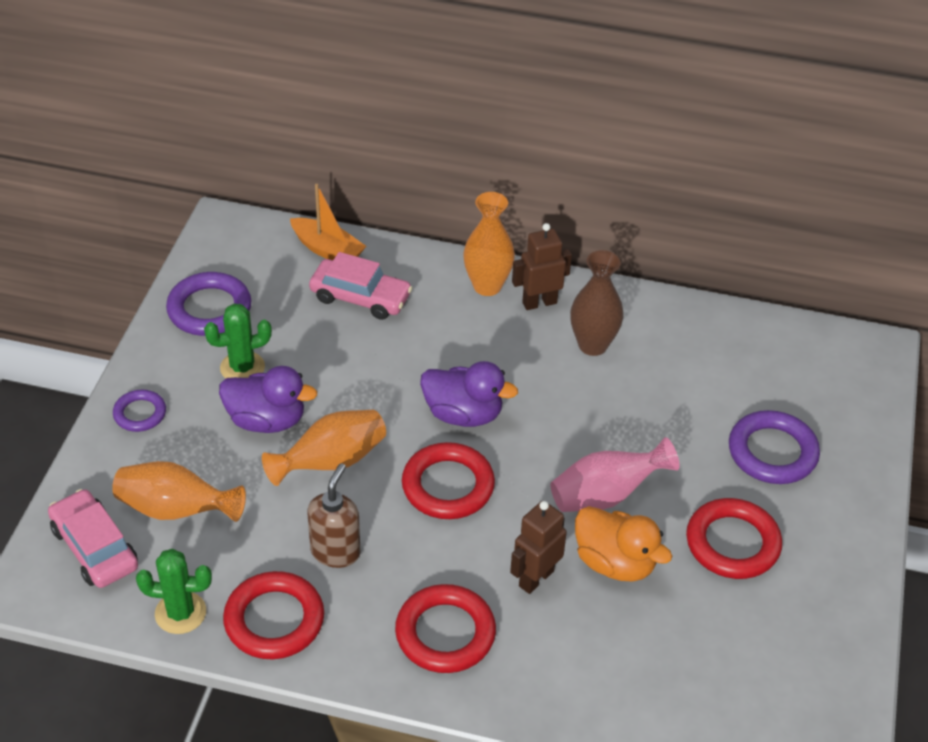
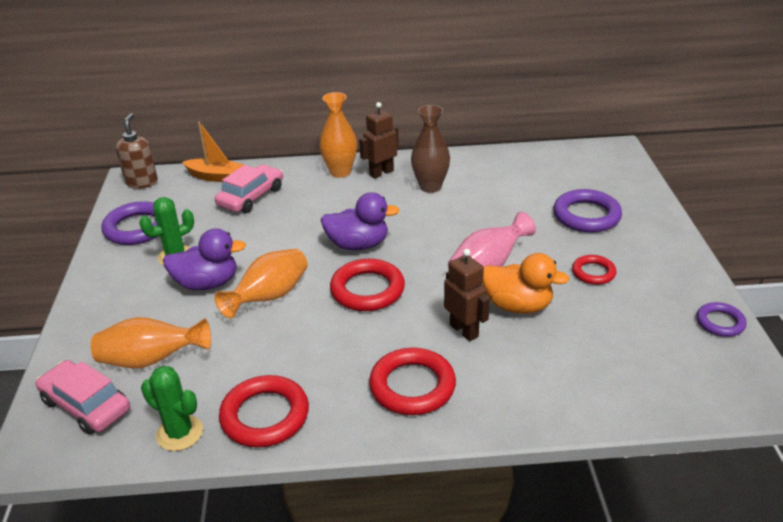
camera: 15 degrees left, 10 degrees down
(140, 413) = (100, 303): purple ring -> purple ring (720, 322)
(180, 613) = (179, 433): green cactus -> green cactus turned 45 degrees clockwise
(335, 551) = (297, 354): brown soap dispenser -> brown soap dispenser (142, 182)
(360, 297) = (251, 197): pink car -> pink car turned 60 degrees counterclockwise
(536, 578) = (464, 330): brown robot -> brown robot turned 120 degrees clockwise
(732, 543) = (593, 273): red ring -> red ring, size x0.59

